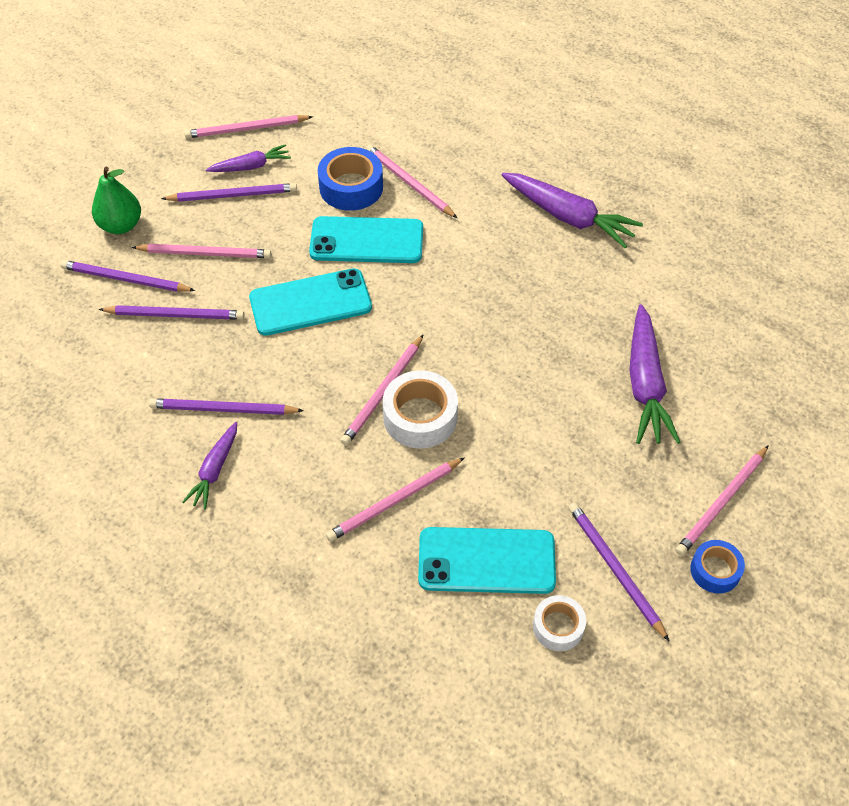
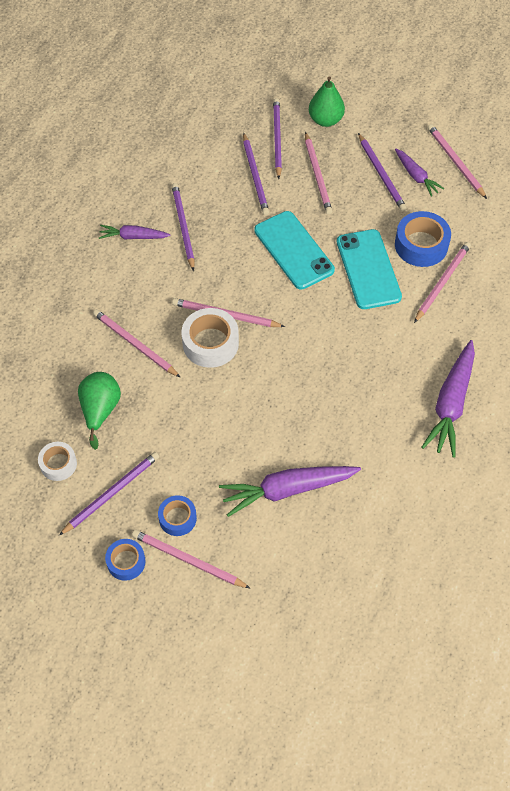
camera: 75 degrees right, 5 degrees up
(486, 561) = (100, 410): turquoise phone -> green pear
(663, 502) = (177, 518): none -> blue tape

